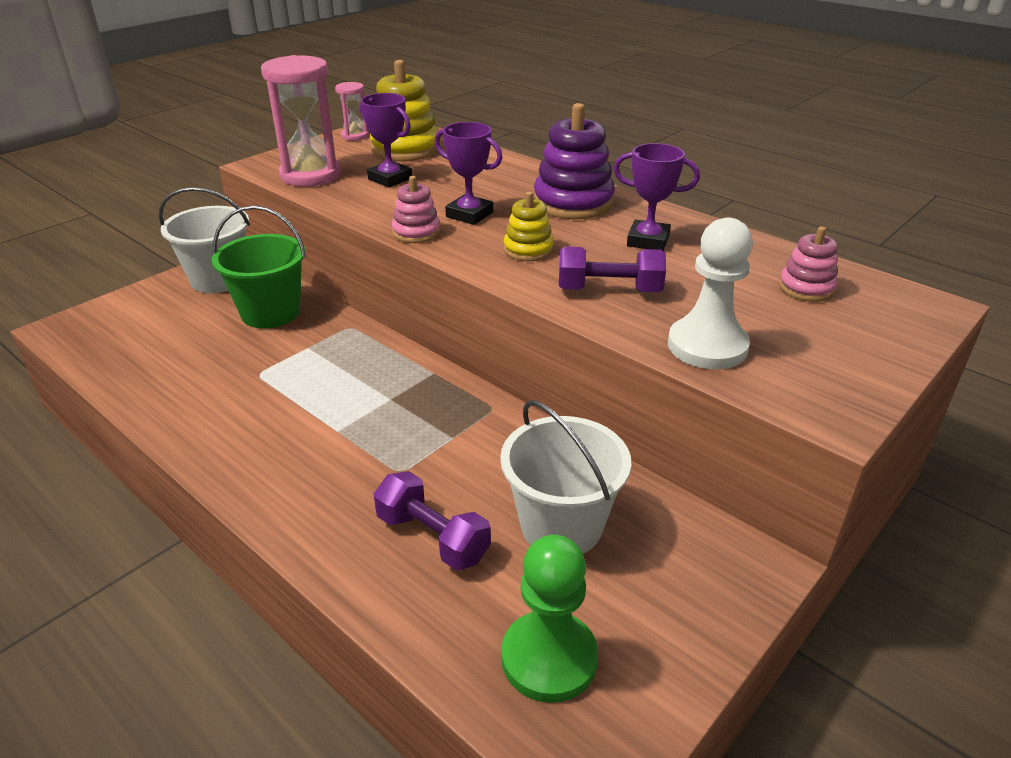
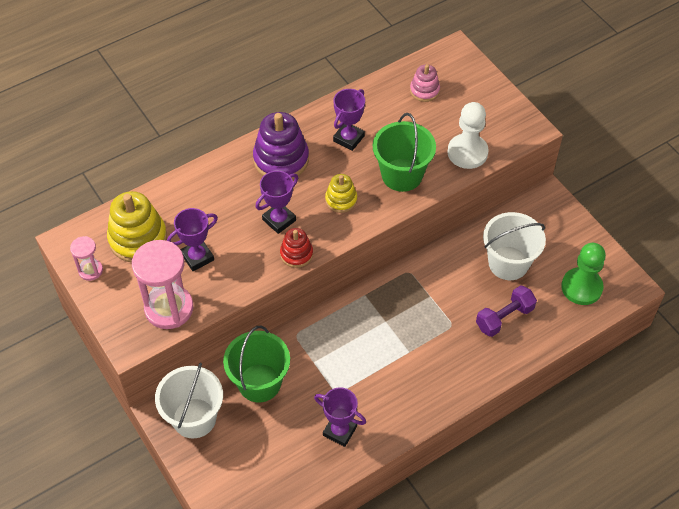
camera: 75 degrees left, 20 degrees up
(192, 386) = (340, 431): none -> purple trophy
(416, 232) = (296, 254): pink stacking toy -> red stacking toy
(609, 290) = (402, 175): purple dumbbell -> green bucket

